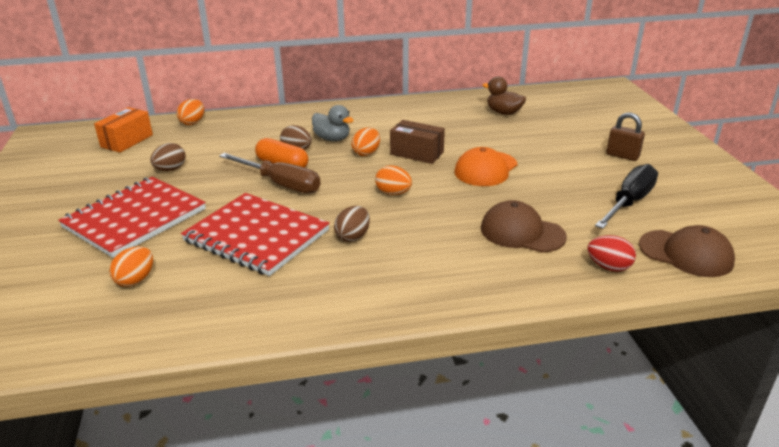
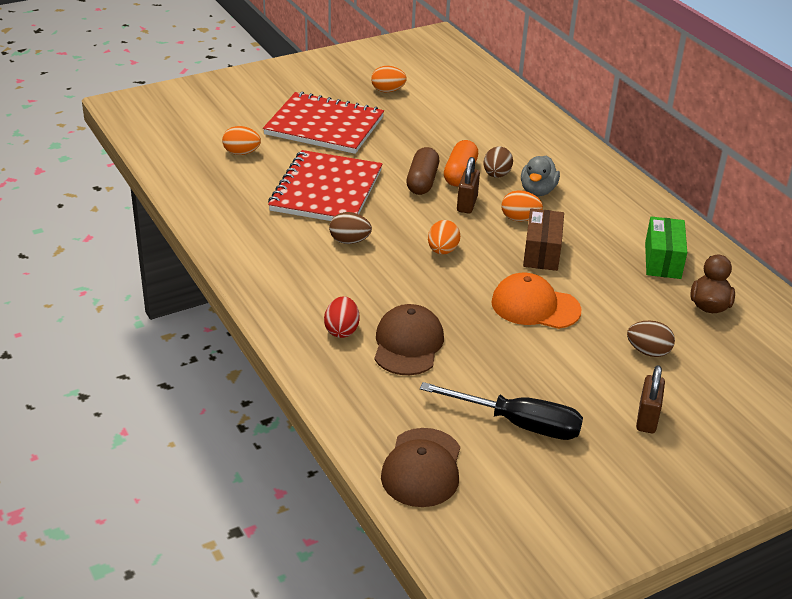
camera: 70 degrees right, 5 degrees up
(127, 141) = (453, 80): orange box -> none
(170, 169) = (414, 118): brown egg -> brown egg (648, 352)
(193, 122) = (516, 101): orange egg -> orange egg (388, 91)
(281, 184) = (422, 181): brown screwdriver -> brown capsule
(331, 170) = (467, 204): none -> brown padlock
(447, 115) = (662, 260): none -> green box
(608, 267) = (369, 408): red egg -> red egg (341, 330)

